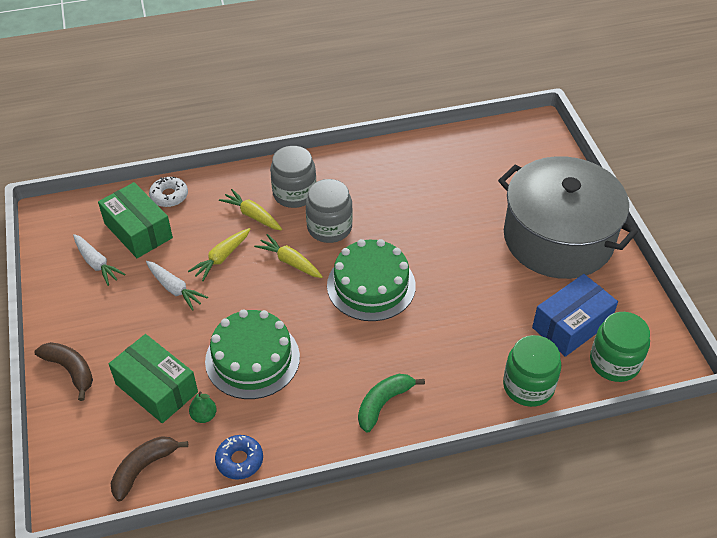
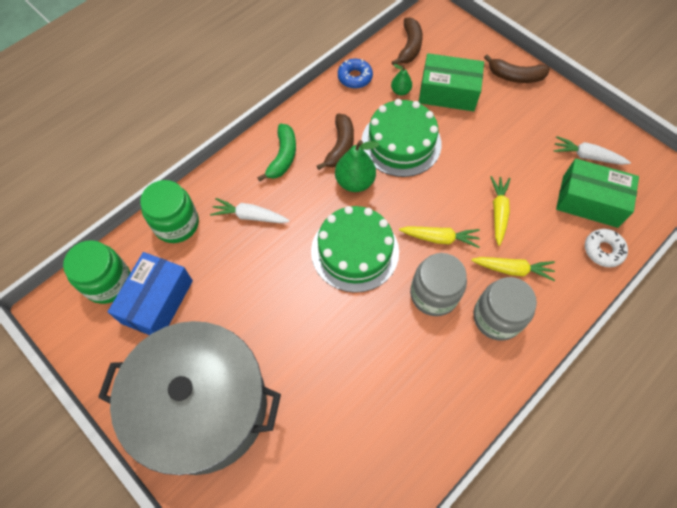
camera: 150 degrees right, 15 degrees up
(174, 289) = (508, 166): white carrot -> white carrot (250, 216)
(316, 385) = (340, 146): none -> brown banana
(327, 343) = (355, 182): none -> green pear

